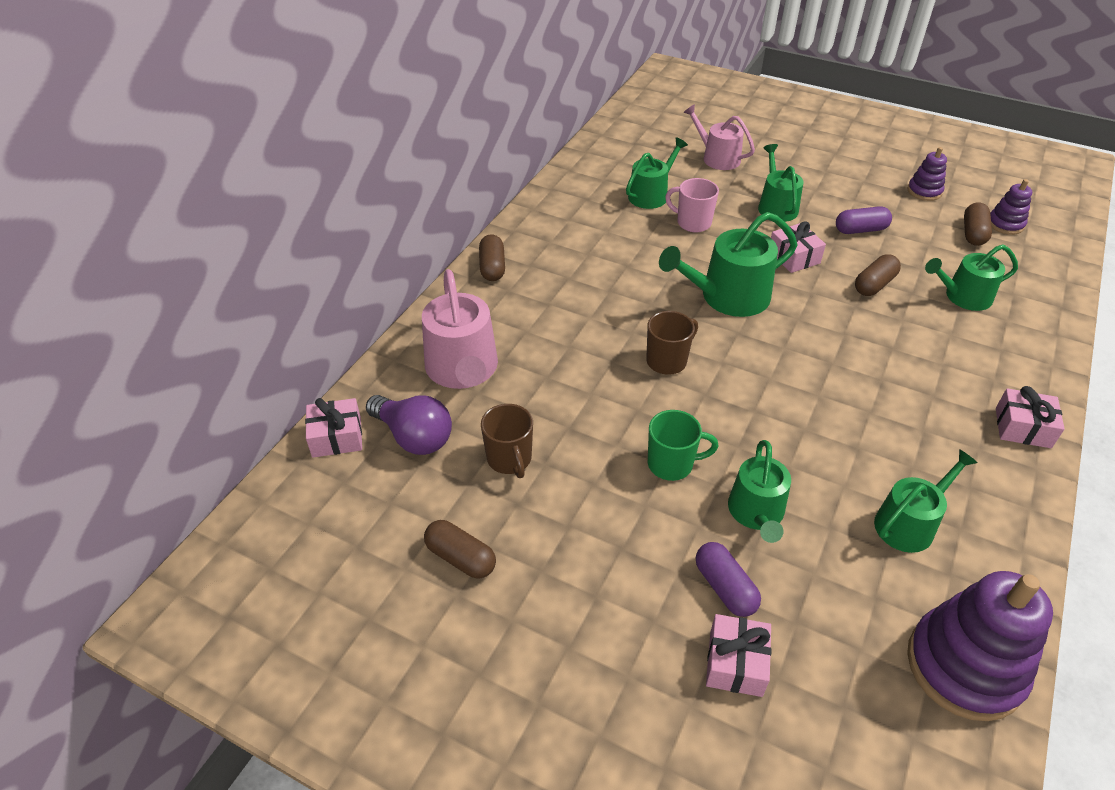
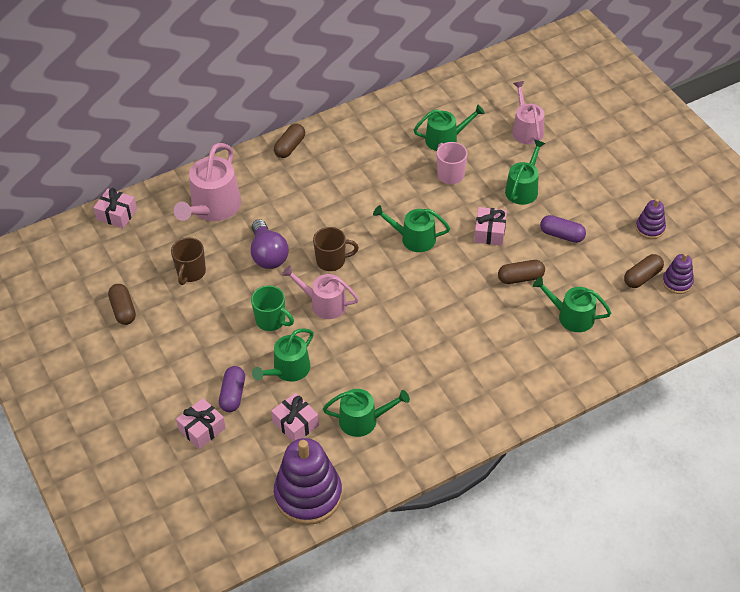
camera: 35 degrees right, 5 degrees up
(413, 436) = (154, 234): purple light bulb -> purple light bulb (268, 254)
(711, 411) = (324, 303): none -> pink watering can
(727, 297) = (413, 238): green watering can -> green watering can, size x0.66
(1022, 427) = (497, 411): pink gift -> pink gift (296, 423)

